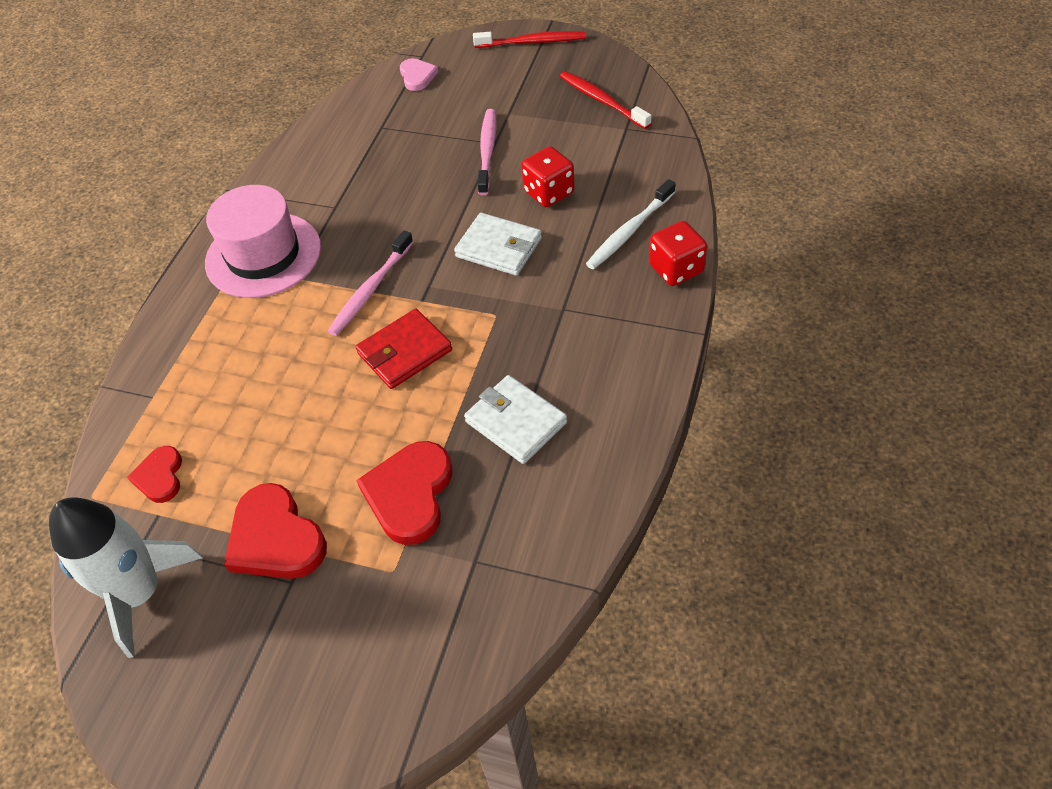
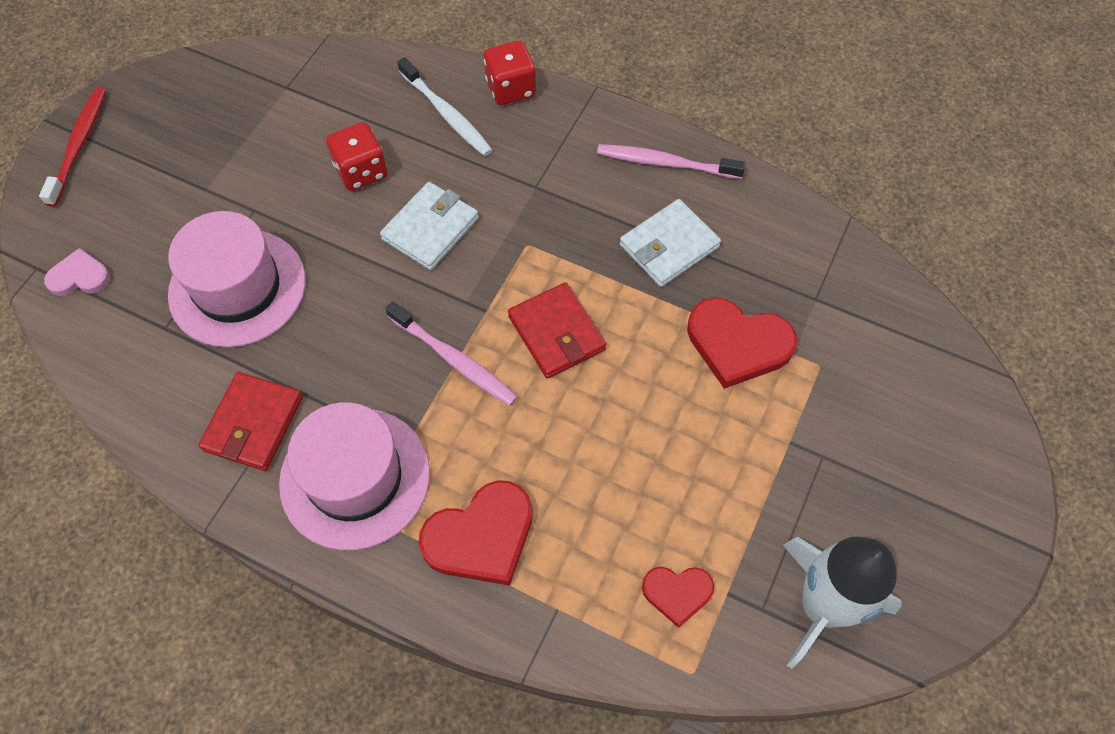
camera: 85 degrees left, 10 degrees up
(275, 538) = (772, 469): red heart -> red heart (481, 536)
(306, 191) = (253, 423): none -> red wallet
(421, 153) = (237, 287): none -> pink hat
(487, 151) = (265, 219): pink toothbrush -> pink toothbrush (665, 163)
(602, 100) = (228, 98): red toothbrush -> none

